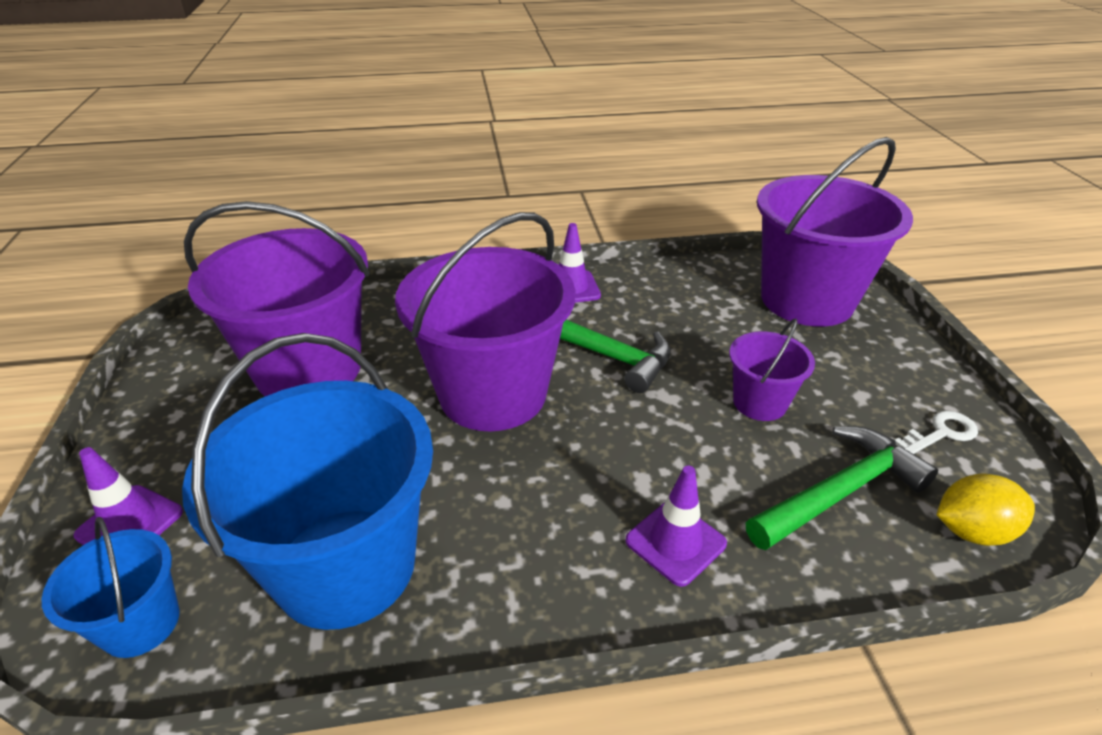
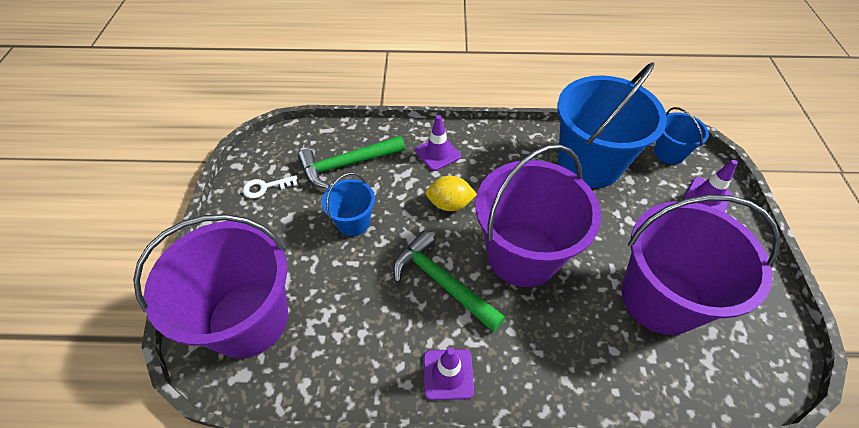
camera: 170 degrees left, 15 degrees up
(759, 402) = (353, 222): purple bucket -> blue bucket
(972, 531) = (302, 140): yellow lemon -> yellow lemon (449, 204)

